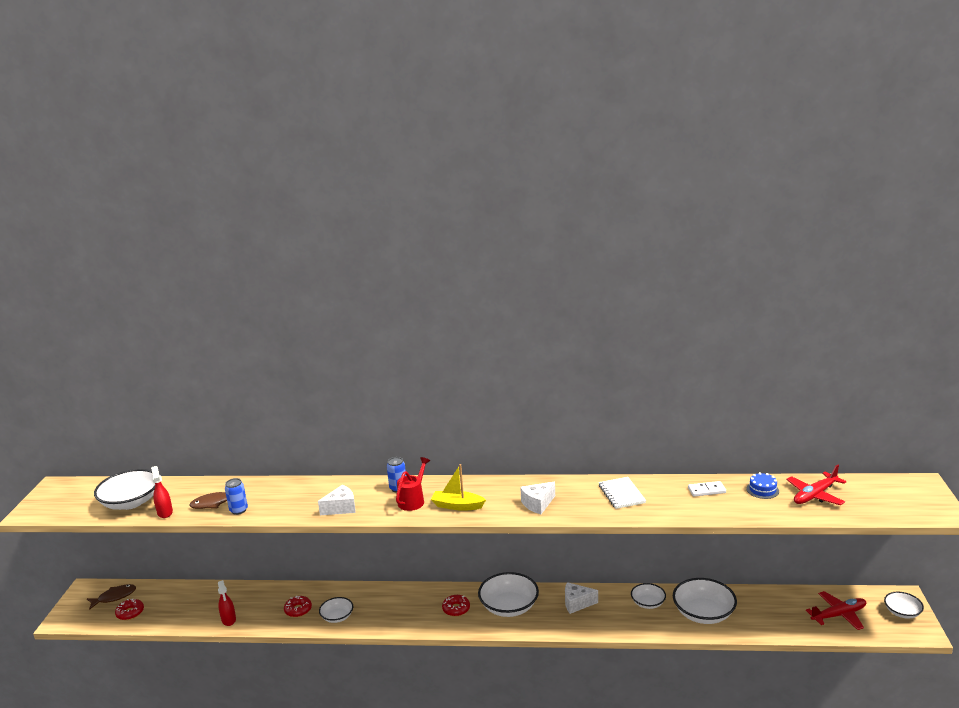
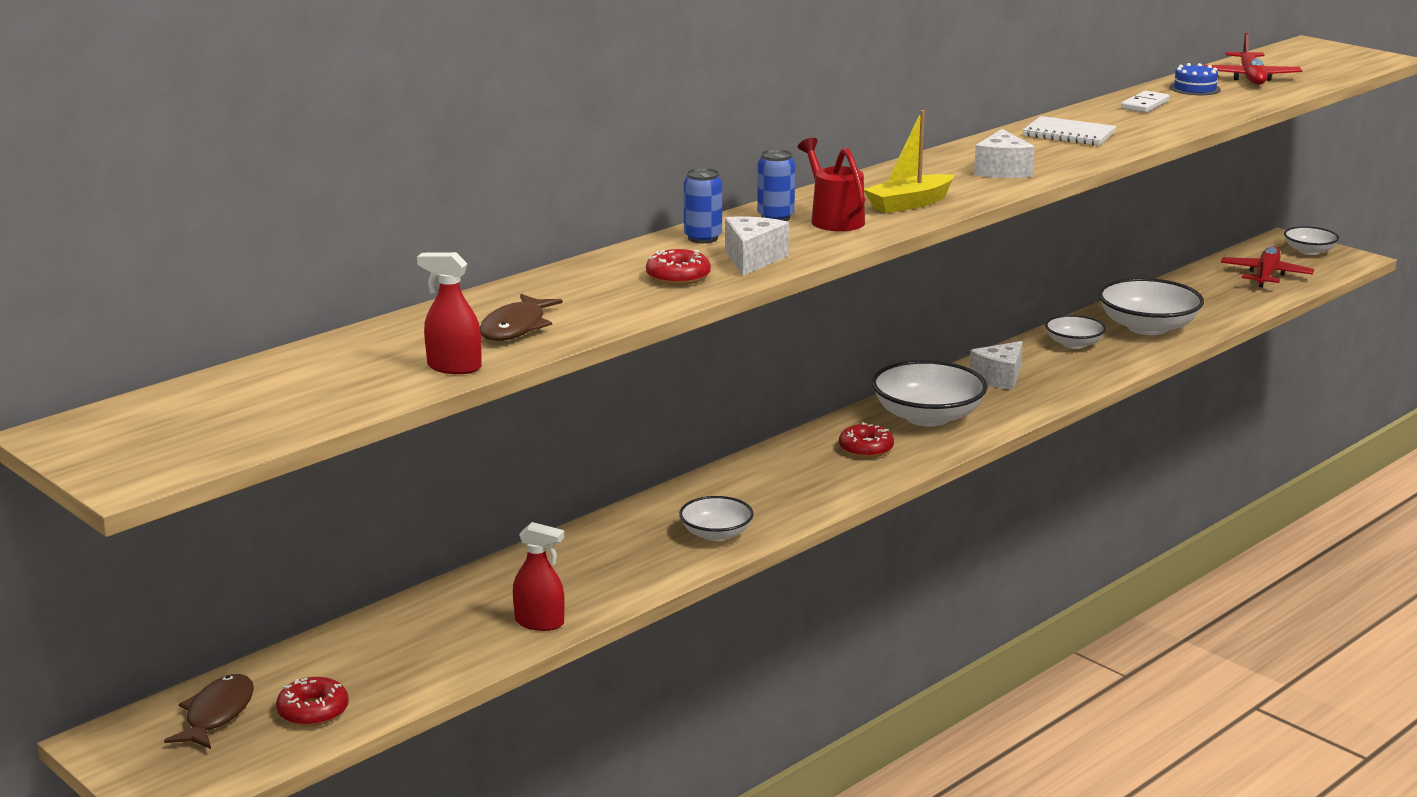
camera: 50 degrees left, 0 degrees up
(131, 502) = (338, 384): white bowl -> none
(238, 510) = (589, 318): blue can -> blue can (703, 238)
(298, 610) = (633, 557): red donut -> red donut (678, 277)

